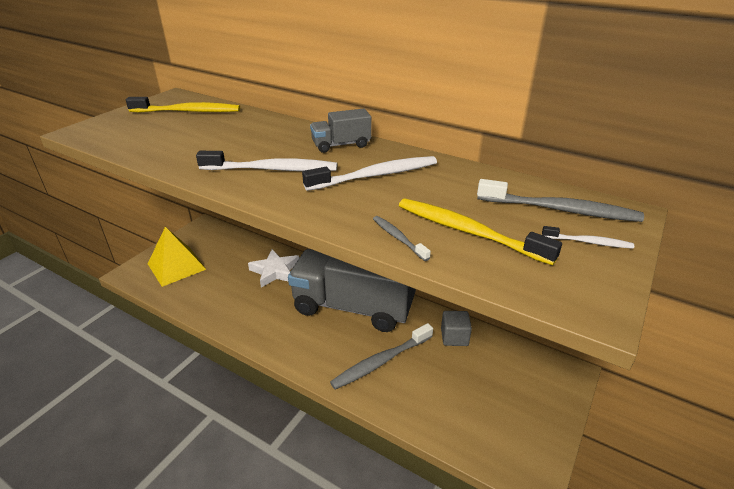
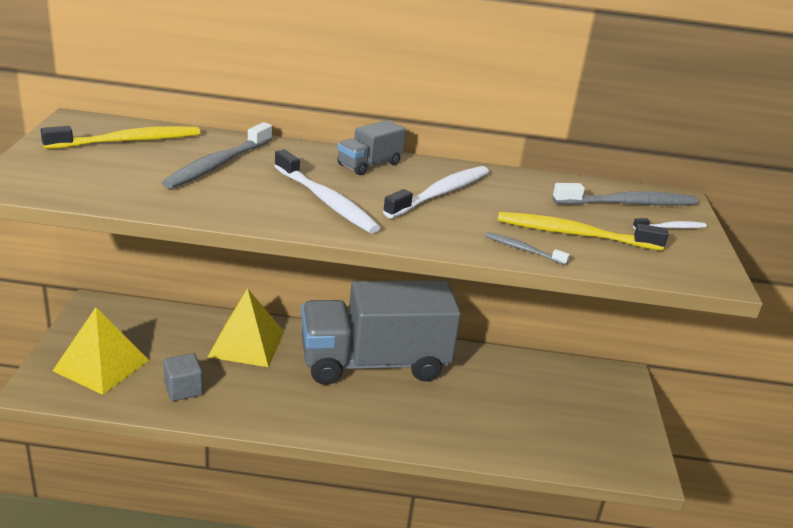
camera: 30 degrees left, 5 degrees down
(272, 169) = (326, 201): white toothbrush -> white toothbrush turned 75 degrees clockwise
(275, 271) = (246, 343): white star -> yellow pyramid
(381, 362) = (445, 411): grey toothbrush -> grey toothbrush (218, 164)
(454, 337) = (501, 369): grey cube -> grey cube (183, 389)

